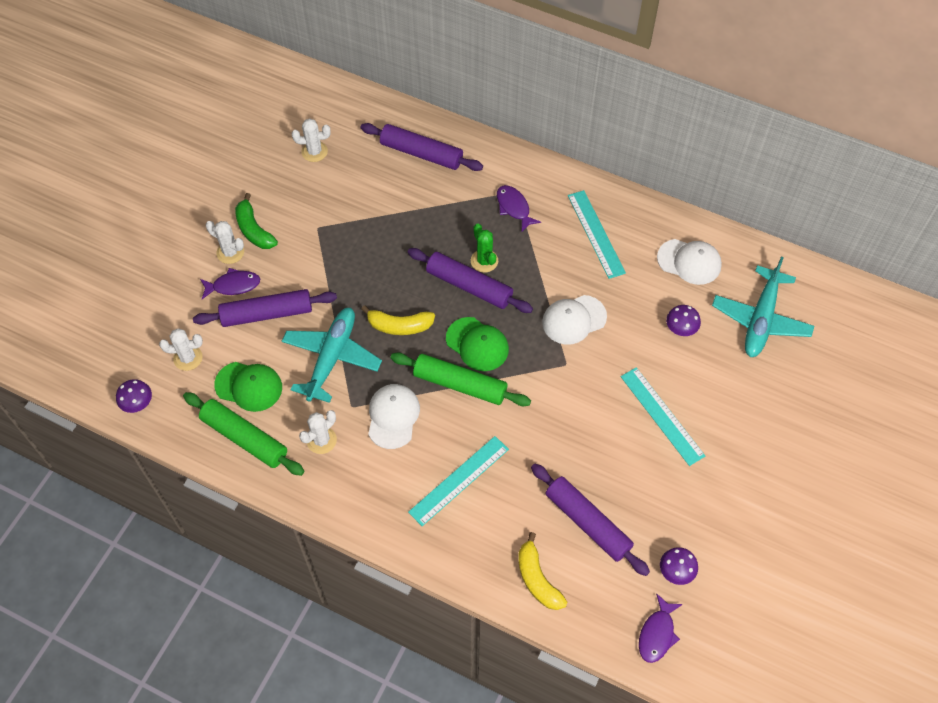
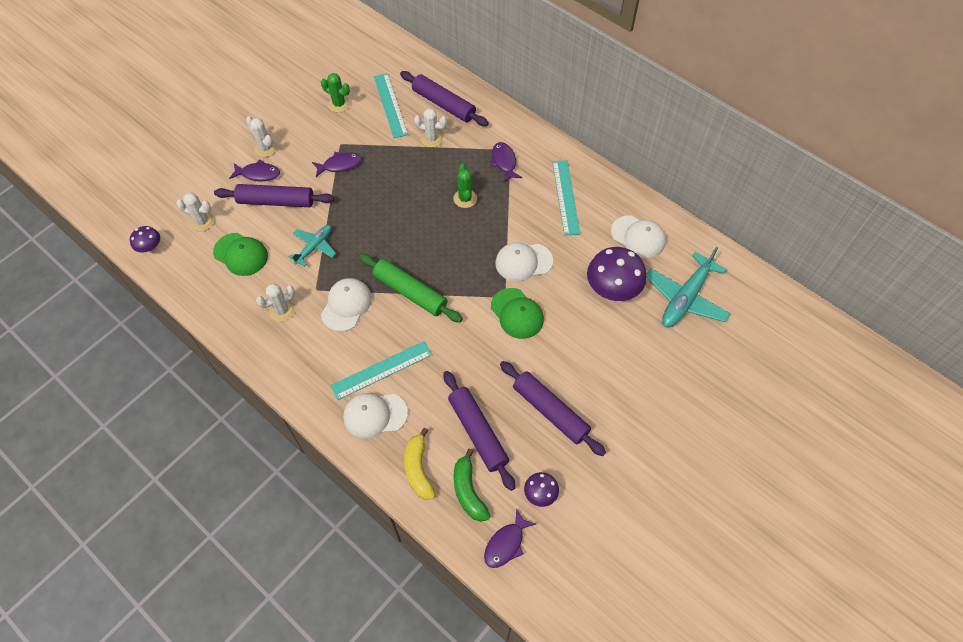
camera: 15 degrees right, 0 degrees up
(245, 438) = (222, 294): green rolling pin -> none
(254, 230) = (290, 135): green banana -> green banana (468, 491)
(298, 179) = (339, 104): none -> green cactus
(314, 152) = (359, 86): white cactus -> white cactus (431, 139)
(326, 253) = (340, 165): none -> purple fish
(332, 357) = (314, 247): turquoise plane -> turquoise plane, size x0.59
(399, 326) = (377, 234): yellow banana -> none
(469, 286) = (446, 215): purple rolling pin -> purple rolling pin (550, 411)
(469, 532) = (375, 415): none -> white cap
(477, 344) = (436, 263): green cap -> green cap (517, 313)
(661, 416) = (572, 358): turquoise ruler -> turquoise ruler (390, 105)
(680, 330) = (612, 291): purple mushroom -> purple mushroom, size x1.92

